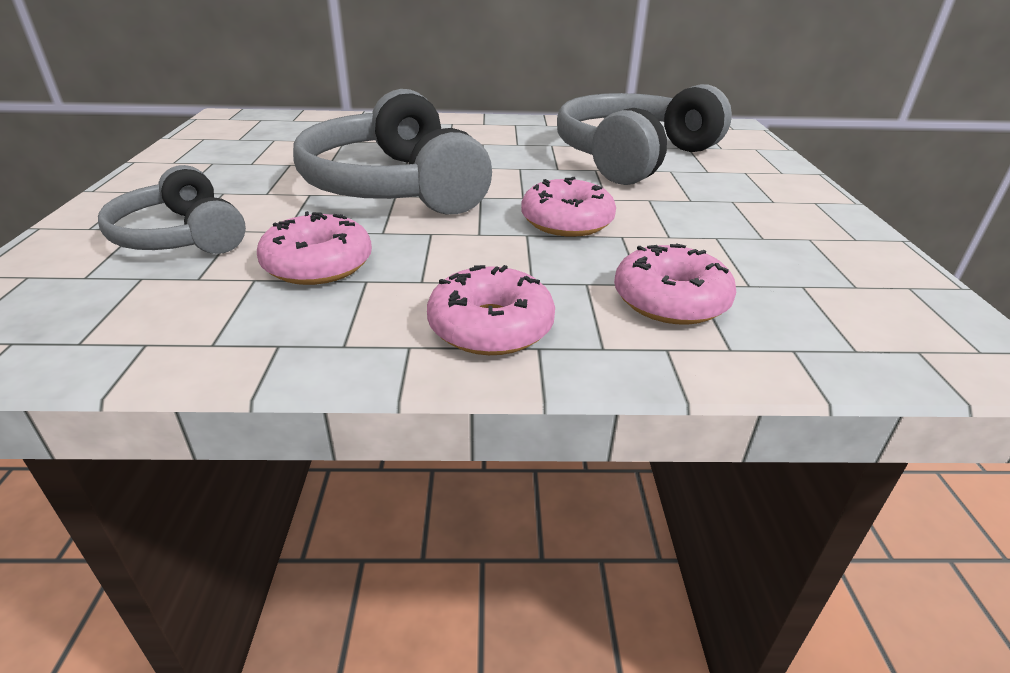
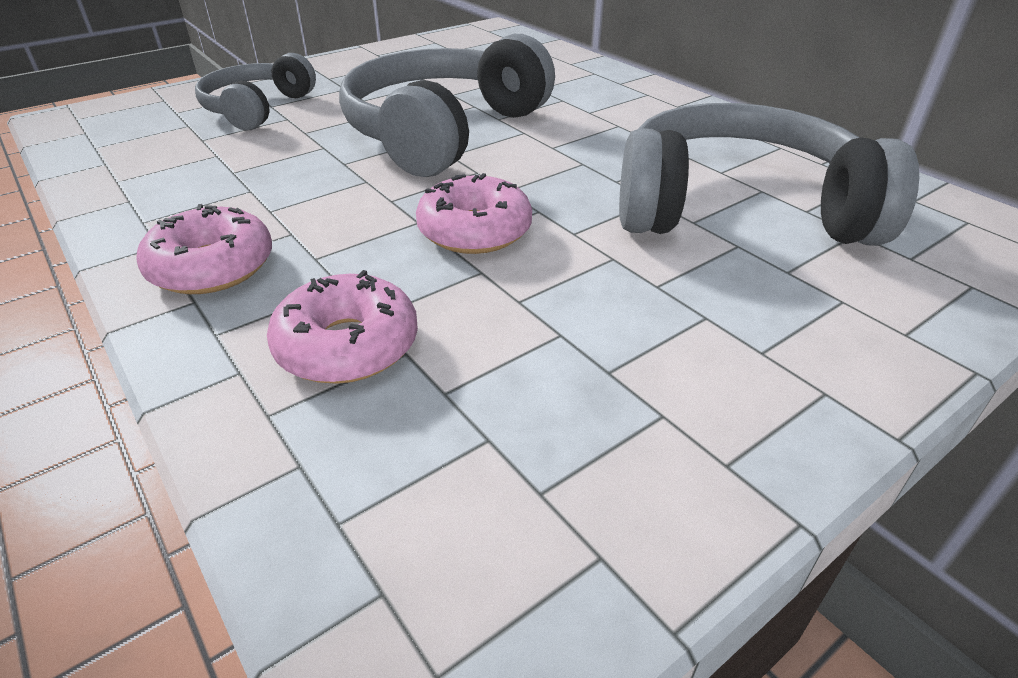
camera: 55 degrees right, 5 degrees up
(318, 264) = (258, 164): pink donut -> none

